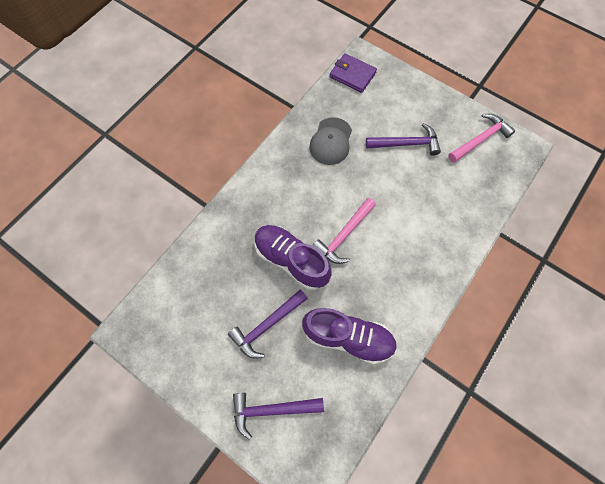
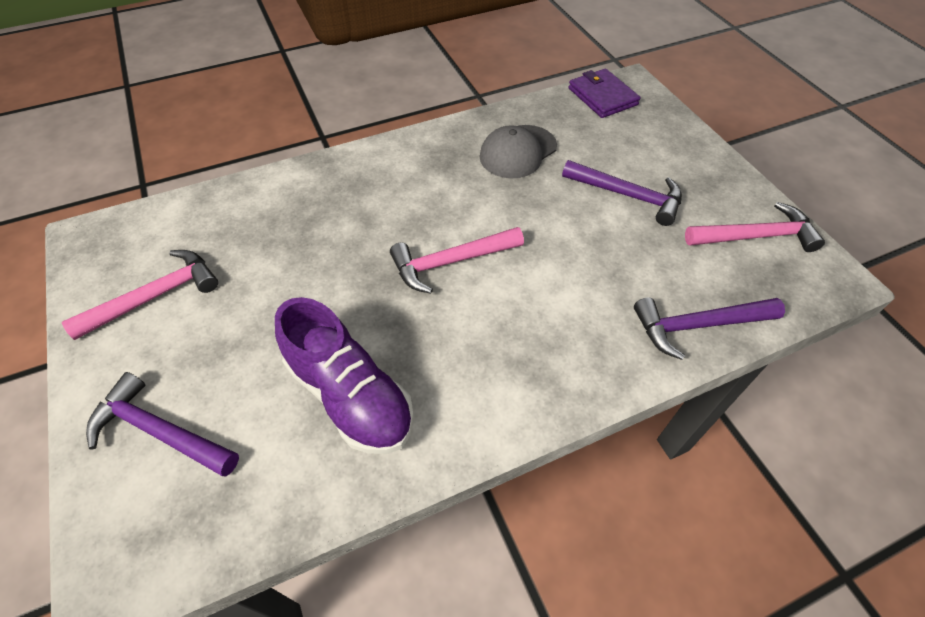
camera: 30 degrees right, 15 degrees down
(202, 343) = (155, 296): none -> pink hammer
(267, 325) = (252, 318): purple hammer -> purple hammer (697, 326)
(291, 260) = (353, 257): purple shoe -> none

